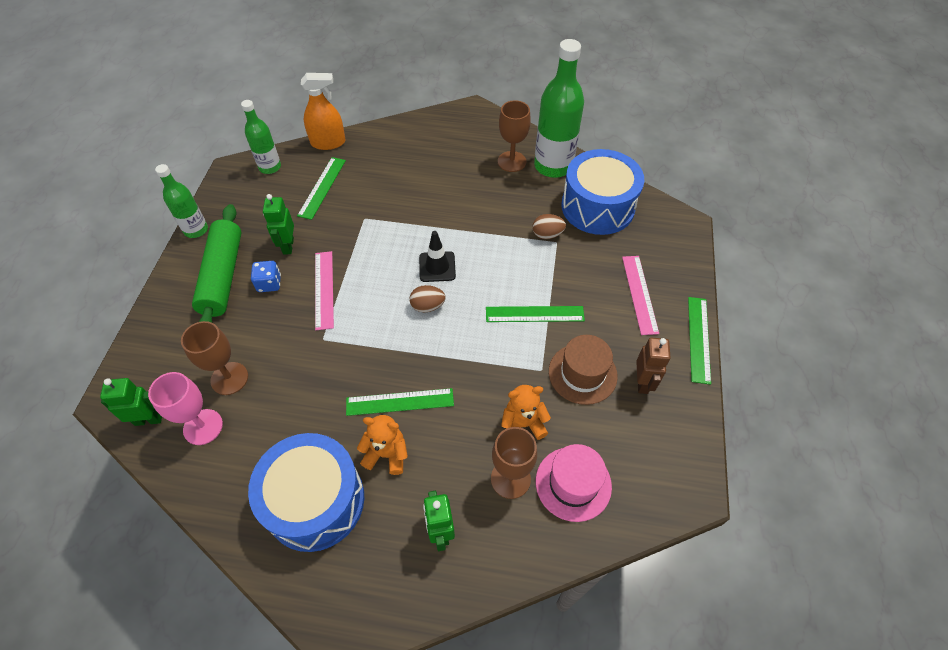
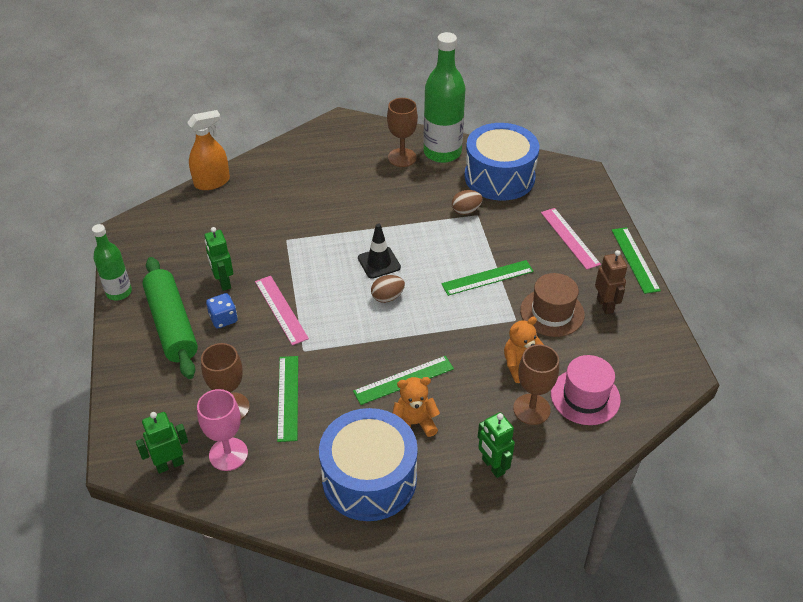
camera: 20 degrees left, 10 degrees down
(270, 167) = (164, 218): green bottle -> none
(322, 187) = (228, 223): green ruler -> green ruler (287, 397)

